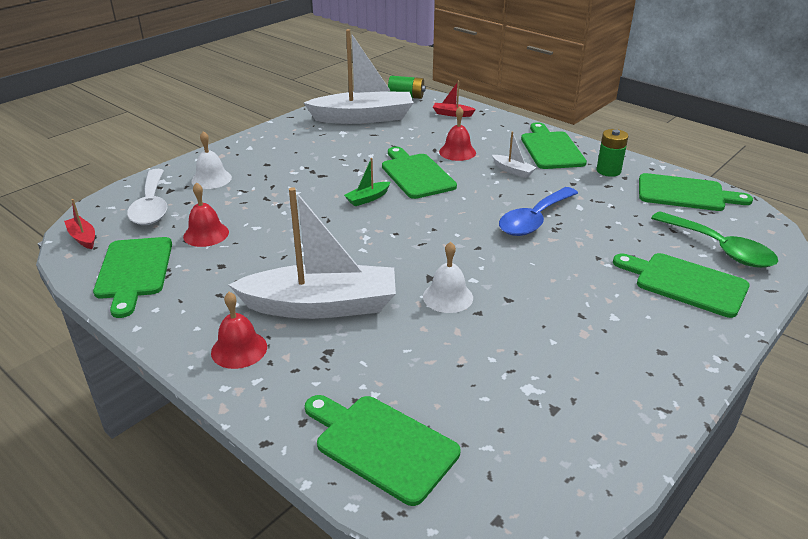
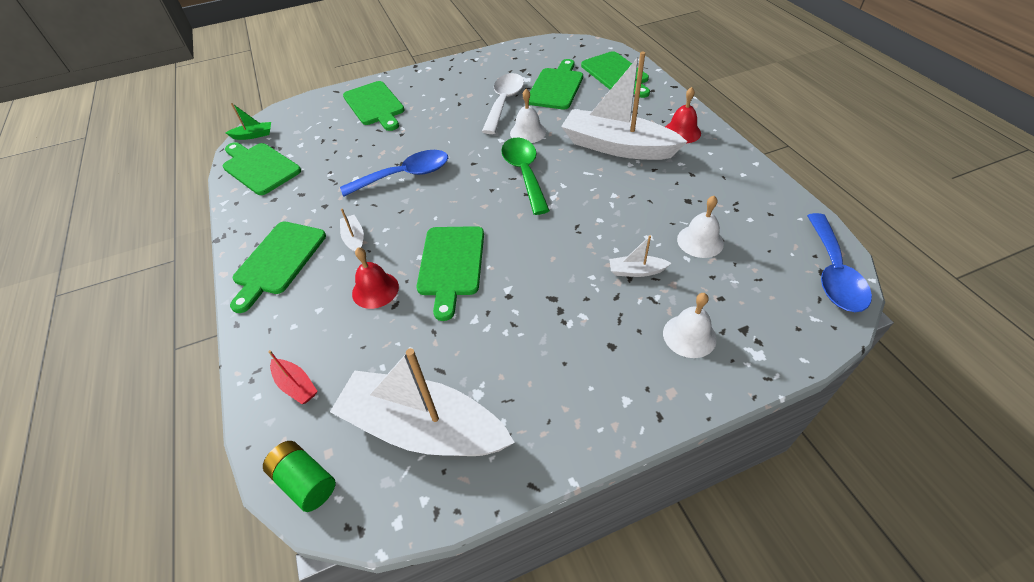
camera: 150 degrees left, 15 degrees up
(83, 238) = (833, 273): red boat -> blue spoon
(134, 271) = (767, 214): green cutting board -> green cutting board (556, 87)
(151, 206) = (764, 304): white spoon -> white spoon (504, 102)
(206, 234) = (700, 241): red bell -> white bell
(261, 202) = (636, 271): none -> white boat
(368, 198) = (524, 243): green boat -> green boat (253, 135)
(608, 171) = (274, 211): green battery -> none
(719, 248) = (318, 120): green spoon -> green spoon (524, 173)

